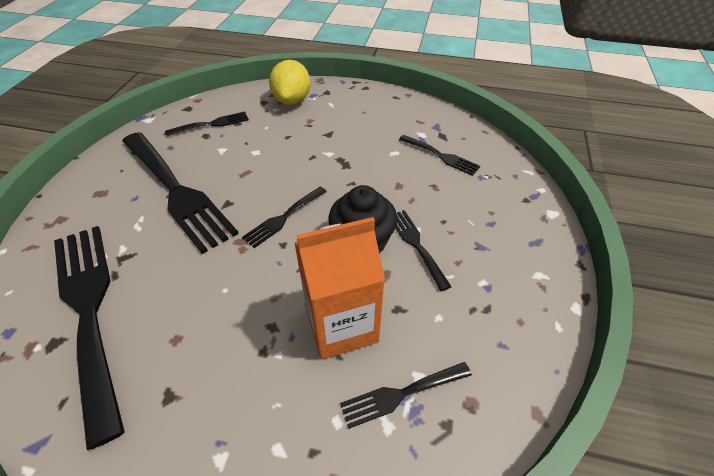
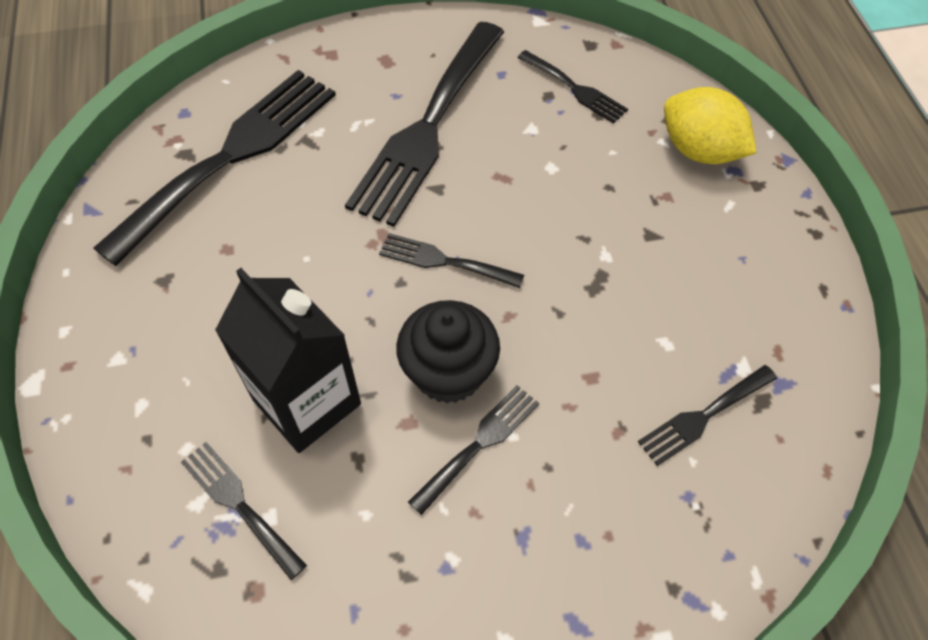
camera: 65 degrees right, 10 degrees up
(292, 100) = (699, 151): yellow lemon -> yellow lemon turned 60 degrees clockwise
(341, 325) = (307, 402): orange carton -> black carton
(441, 156) = (703, 416): black fork -> black fork turned 45 degrees clockwise

